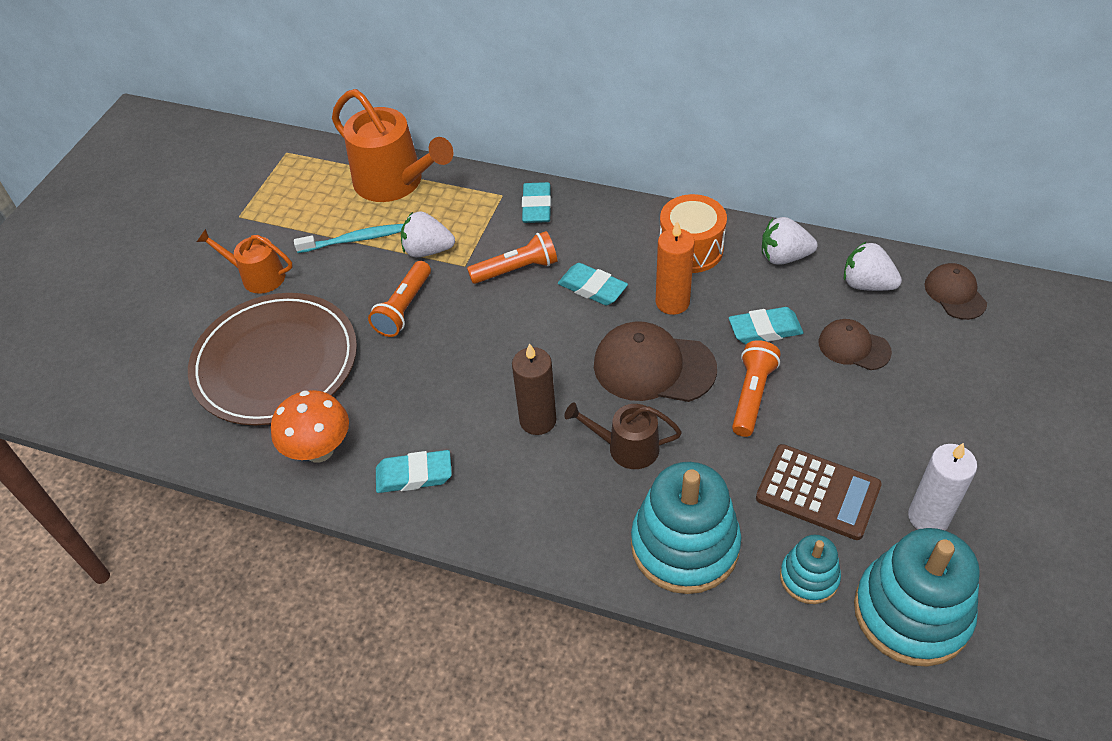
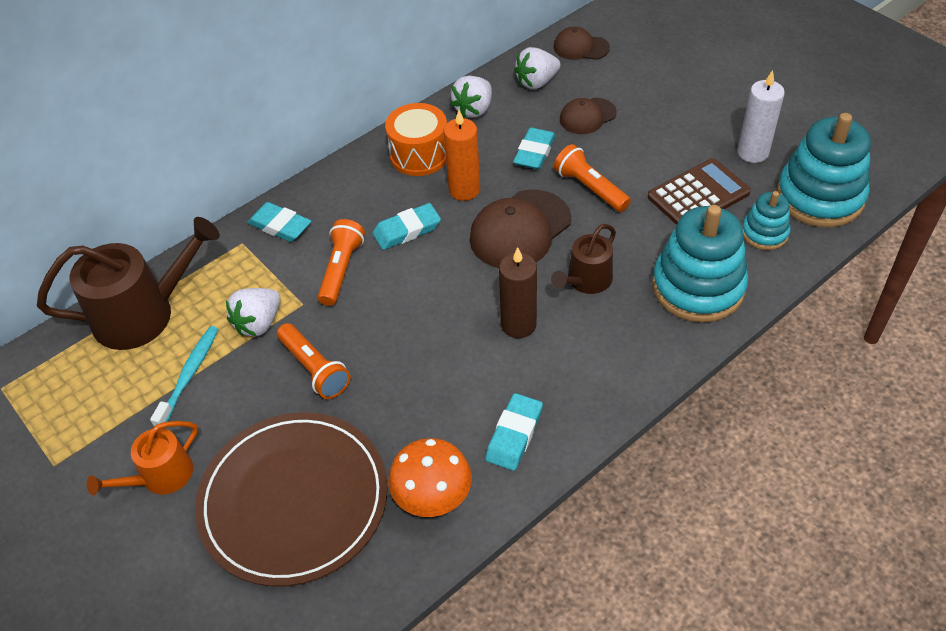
camera: 60 degrees left, 0 degrees up
(394, 182) = (143, 314): orange watering can -> brown watering can

